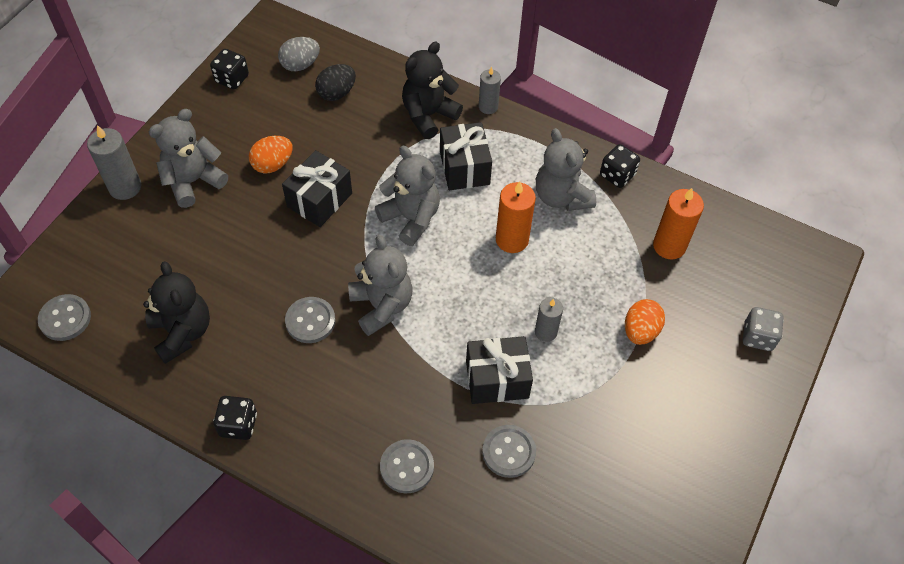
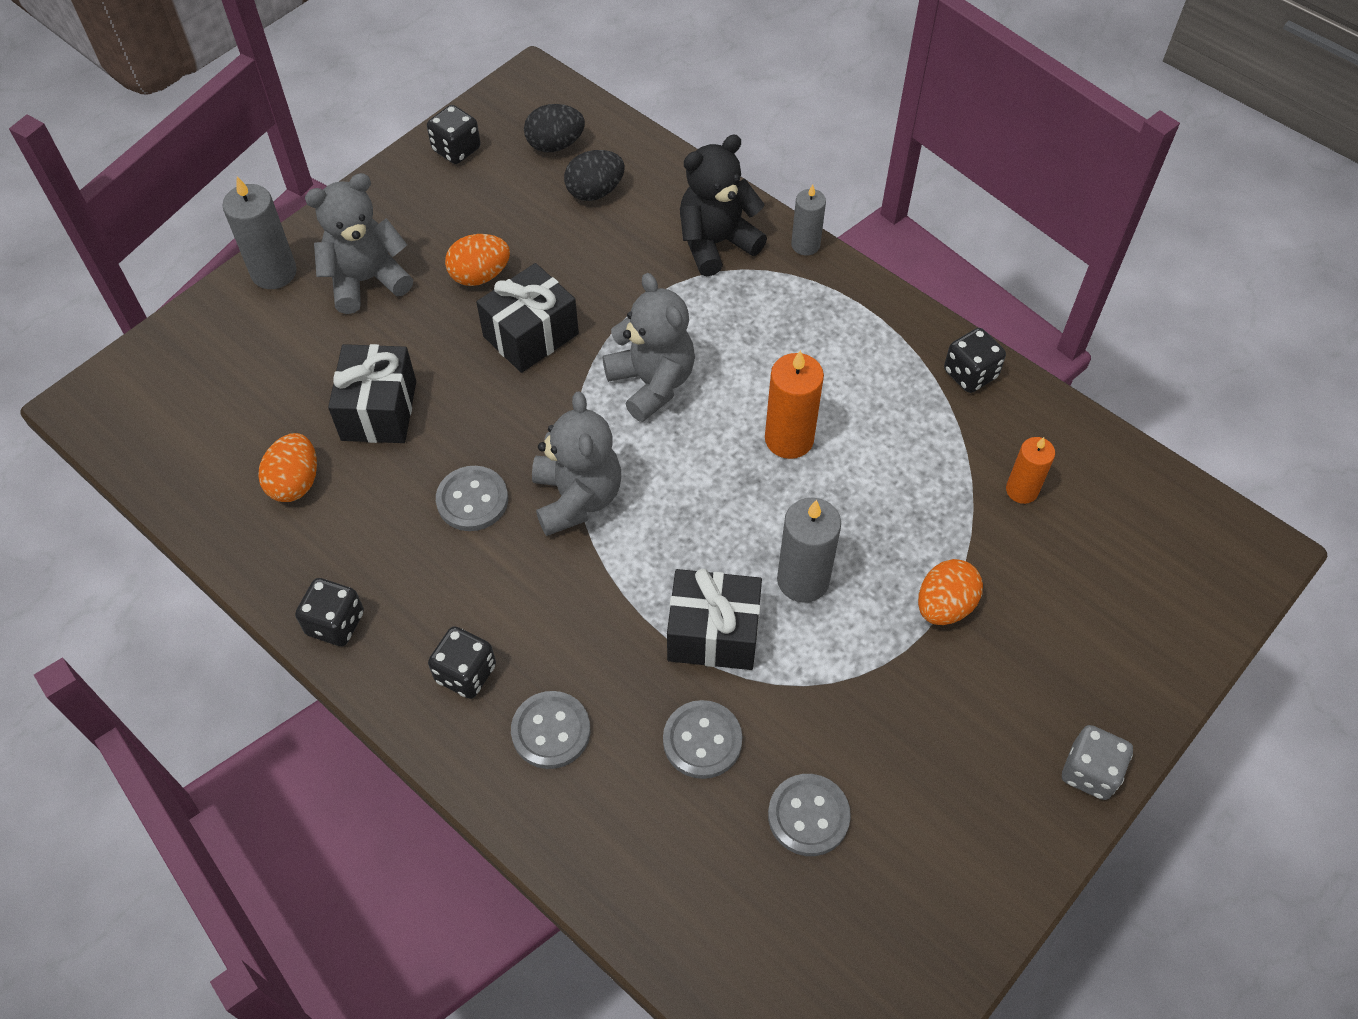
camera: 15 degrees right, 0 degrees up
(65, 318) = (148, 434): grey button -> grey button (808, 816)
(182, 332) = (295, 482): black teddy bear -> orange egg
(300, 65) = (555, 145): grey egg -> black egg
(338, 440) = (466, 673): none -> black dice
(464, 168) = (748, 325): black gift -> black gift (379, 410)
(545, 332) = (803, 580): grey candle -> grey candle, size x1.55
(561, 196) = (878, 390): grey teddy bear -> none
(669, 246) = (1021, 490): orange candle -> orange candle, size x0.65
(758, 337) = (1123, 649): grey dice -> grey dice (1089, 772)

